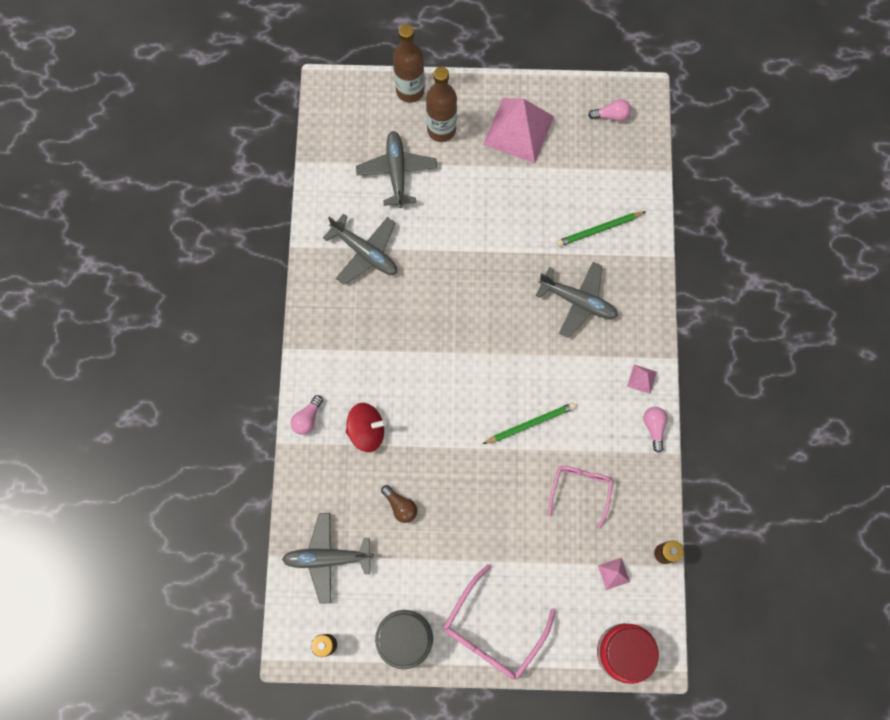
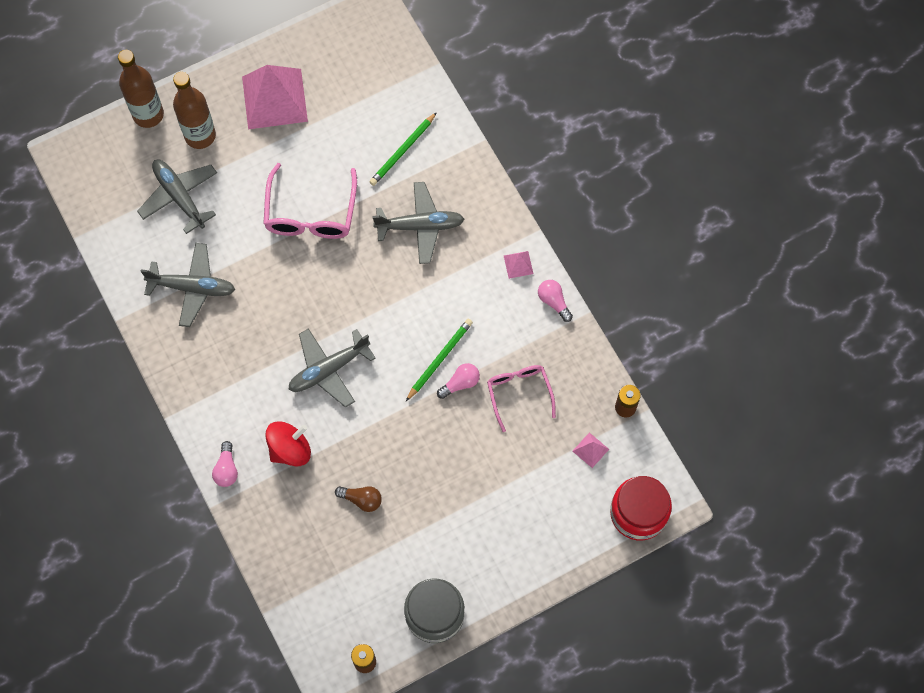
camera: 30 degrees left, 5 degrees down
(327, 558) = (320, 585): grey plane -> grey plane (328, 370)
(493, 631) = (511, 561): pink glasses -> pink glasses (311, 213)
(611, 115) = (354, 41): pink light bulb -> pink light bulb (460, 383)

